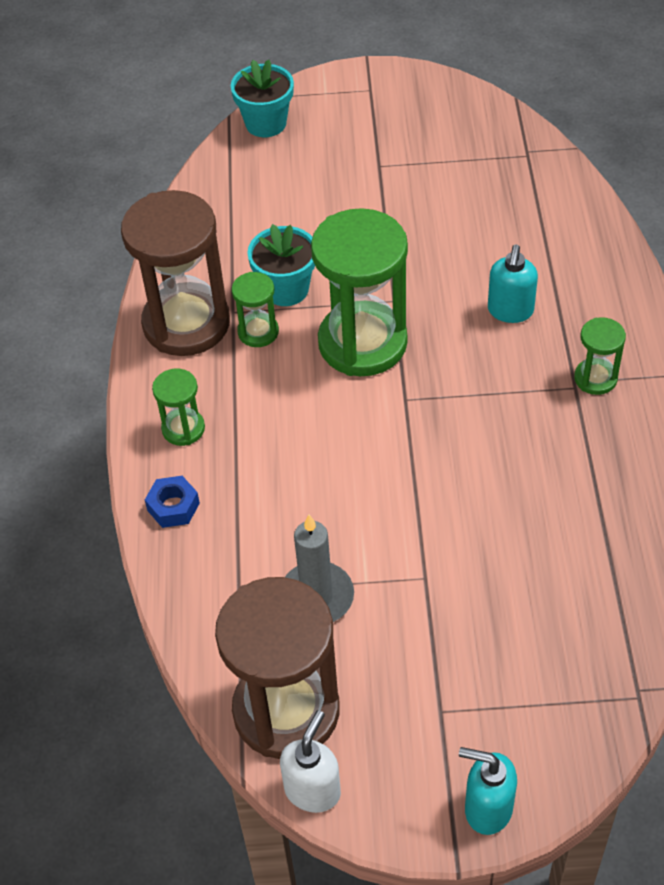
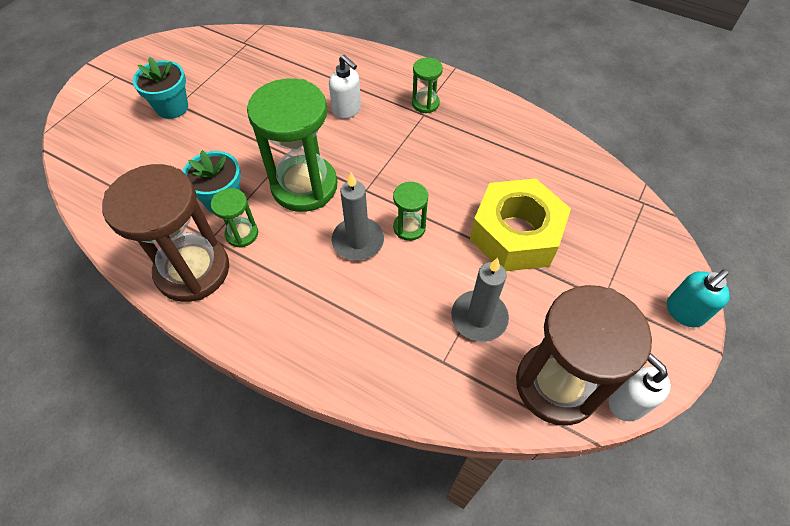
camera: 60 degrees left, 5 degrees up
(173, 507) = (342, 365): blue nut -> none
(183, 429) = (281, 321): green hourglass -> green hourglass (409, 227)
(266, 123) = (76, 136): turquoise flower pot -> turquoise flower pot (172, 107)
(329, 433) = (358, 241): none -> grey candle
(462, 577) = (515, 234): none -> yellow nut
(510, 311) = (347, 110): turquoise soap dispenser -> white soap dispenser

